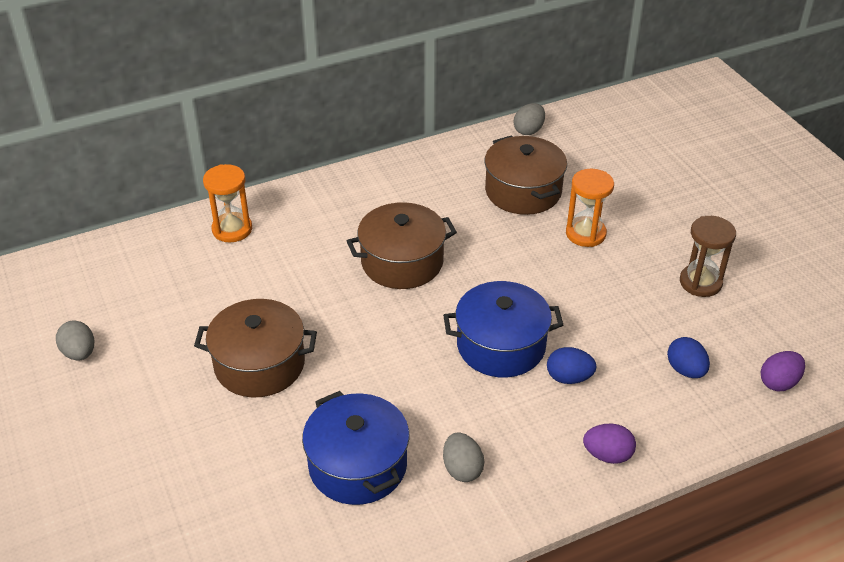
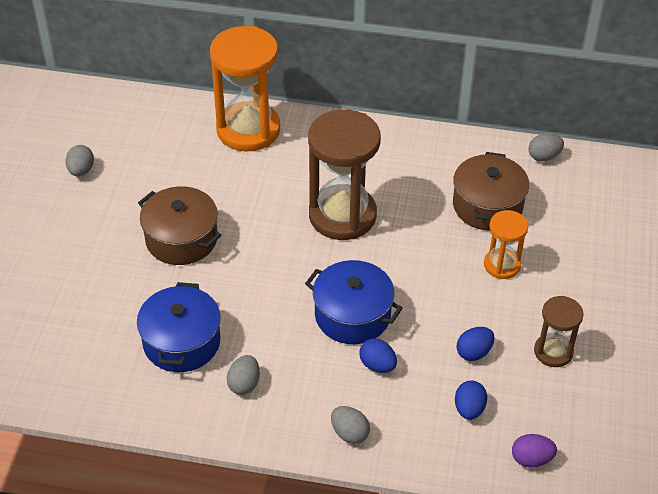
camera: 35 degrees right, 5 degrees up
(232, 229) = (248, 130): orange hourglass -> orange hourglass, size x1.90
(402, 262) = (342, 215): brown pot -> brown hourglass
(607, 455) = (349, 433): purple egg -> grey egg
(639, 319) = (474, 352): none -> blue egg

